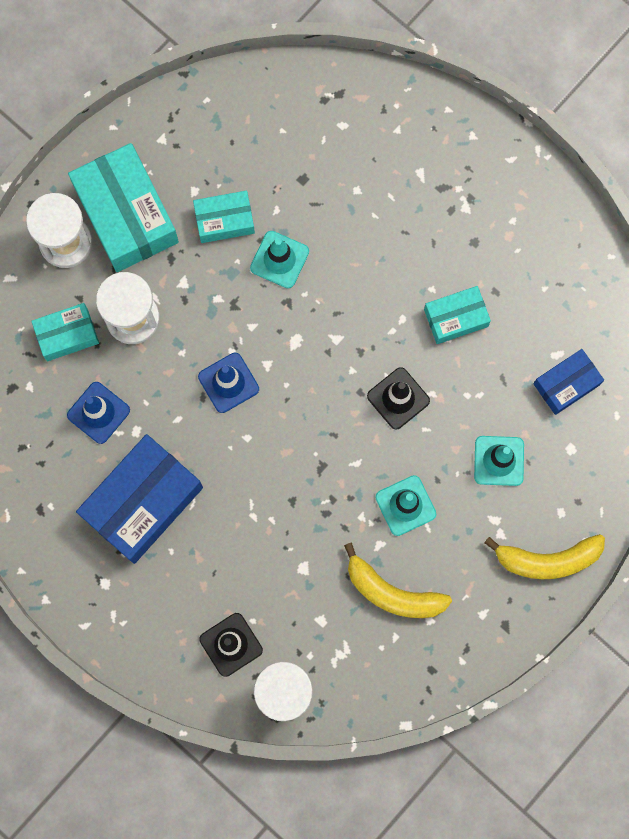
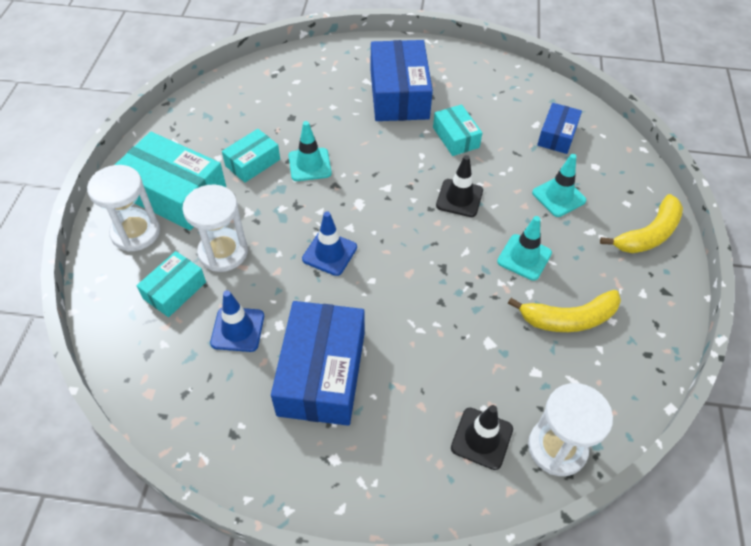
camera: 35 degrees left, 25 degrees down
(441, 217) = (399, 94): none -> blue box
(456, 318) = (456, 137): turquoise box -> turquoise box turned 60 degrees counterclockwise

